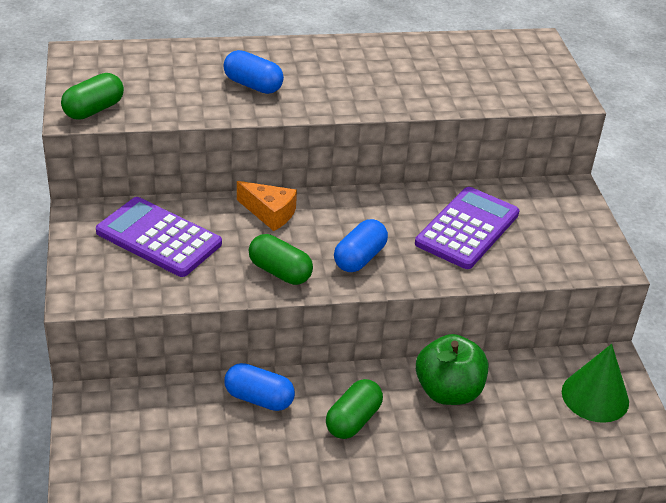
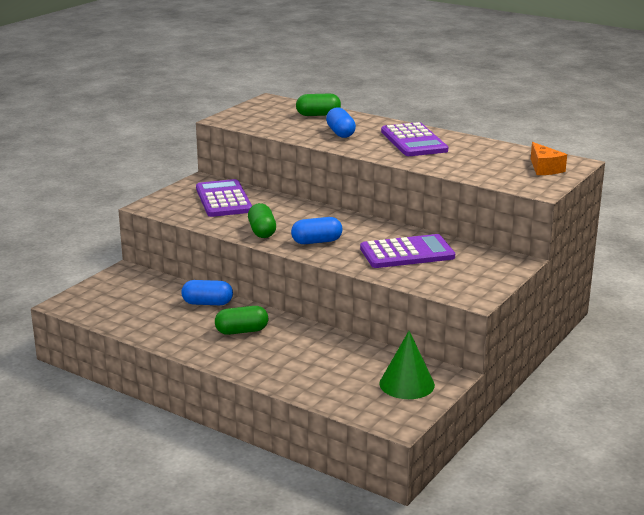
camera: 45 degrees right, 15 degrees down
(94, 110) = (237, 120): green capsule -> green capsule (318, 115)
(259, 398) = (207, 303): blue capsule -> blue capsule turned 60 degrees counterclockwise
(270, 213) = (299, 210): orange cheese -> orange cheese (544, 168)
(349, 68) = (413, 141): none -> purple calculator
(448, 391) = (316, 343): green apple -> none

